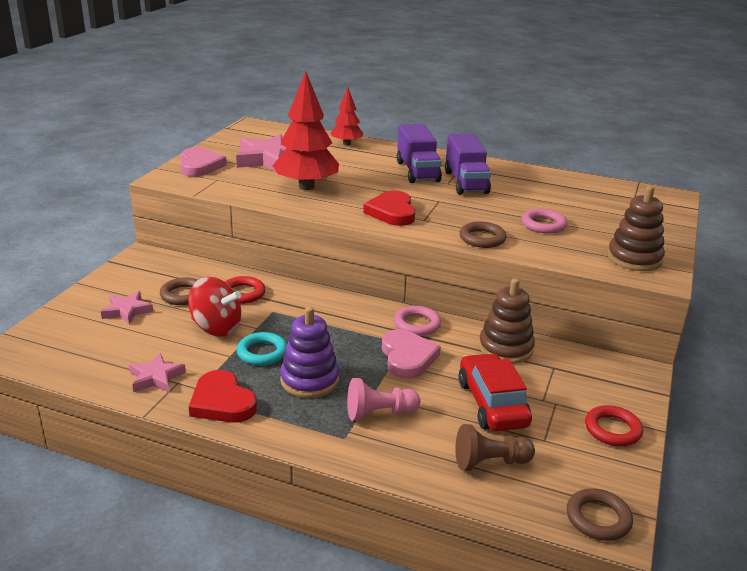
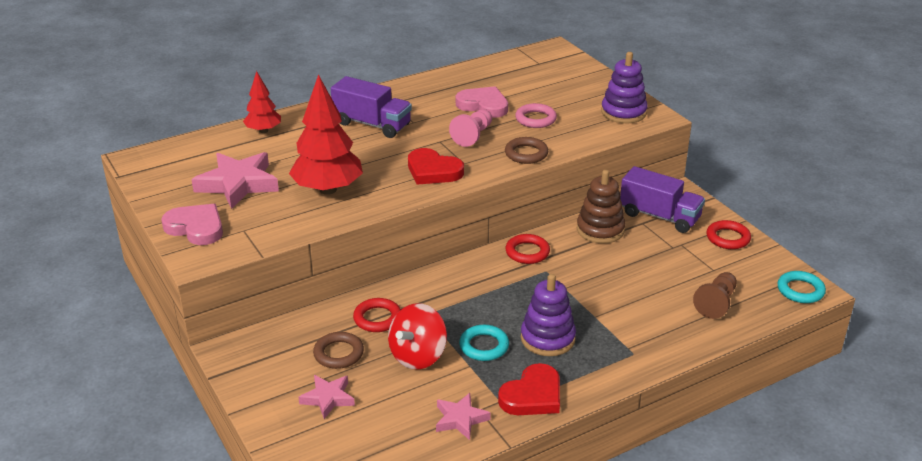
camera: 50 degrees left, 5 degrees up
(216, 328) = (418, 356): red spinning top -> red spinning top turned 150 degrees clockwise
(222, 402) = (532, 395): red heart -> red heart turned 45 degrees counterclockwise
(379, 413) = (621, 324): pink pawn -> pink pawn (473, 136)
(407, 357) = (566, 278): pink heart -> pink heart (483, 105)
(417, 324) = (527, 252): pink ring -> red ring
(466, 182) = (423, 114): purple truck -> purple truck (659, 216)
(492, 404) = (657, 270): red car -> none
(598, 518) = (800, 290): brown ring -> turquoise ring
(634, 258) = (623, 112): brown stacking toy -> purple stacking toy

